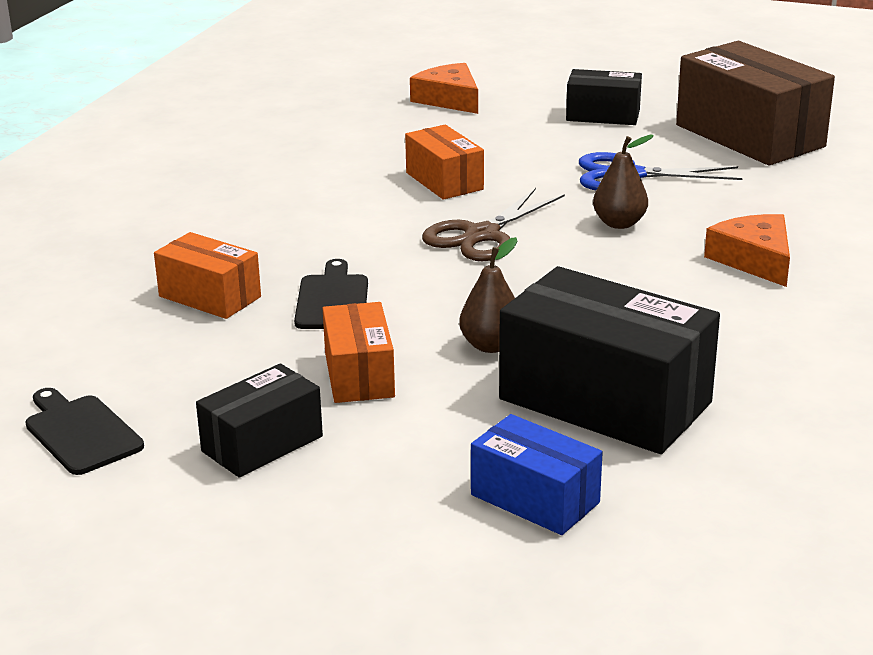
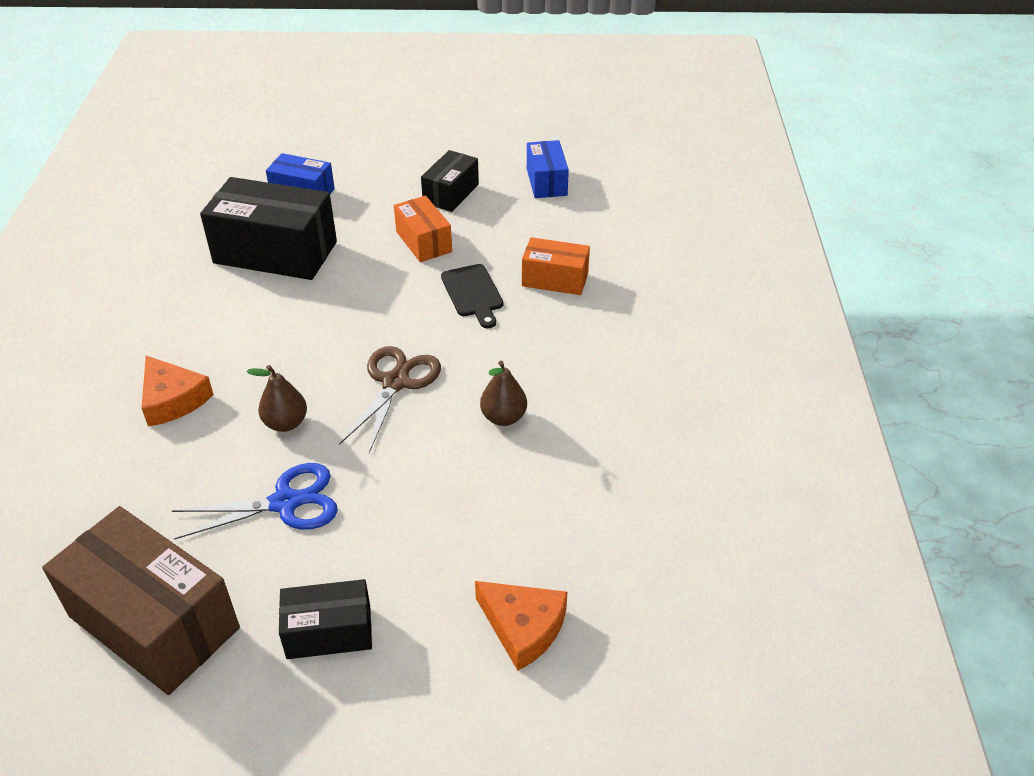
camera: 160 degrees right, 15 degrees up
(80, 433) = (546, 182): black cutting board -> blue box
(444, 181) = (457, 452): orange box -> none
(491, 345) = (353, 277): brown pear -> brown pear (503, 417)

